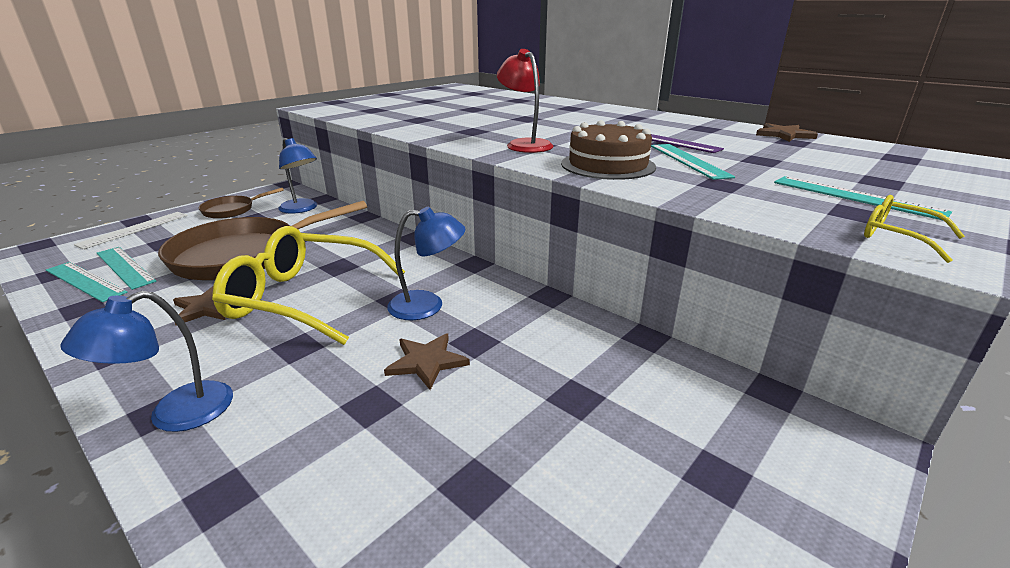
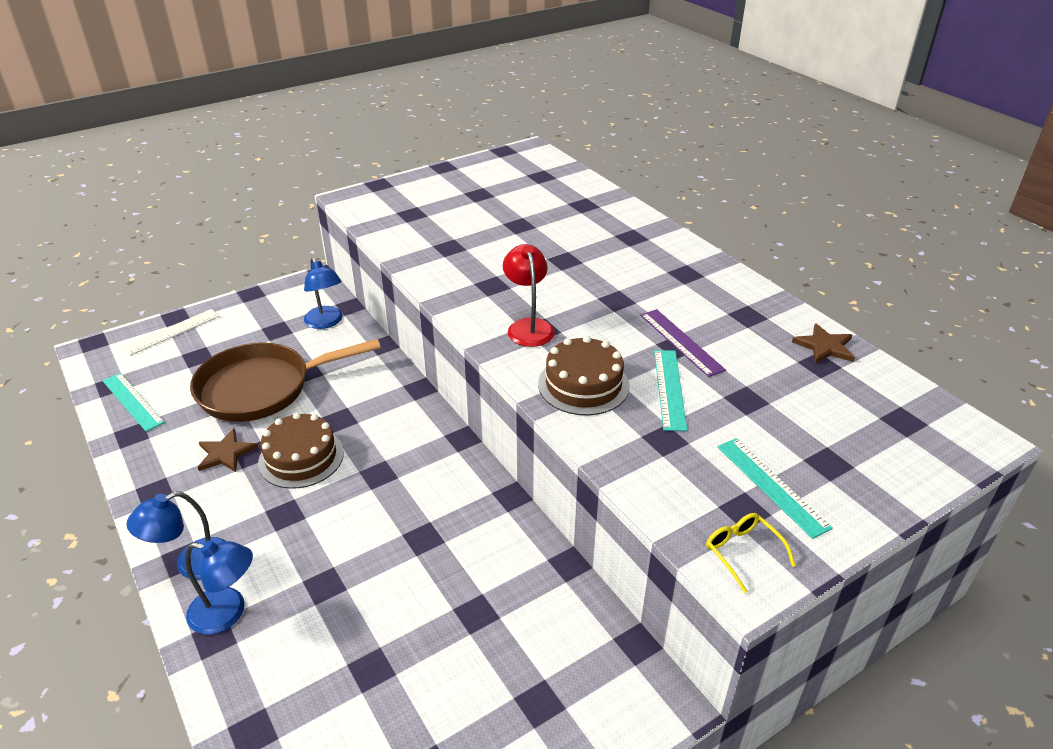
camera: 15 degrees right, 10 degrees up
(125, 267) = (163, 387): turquoise ruler -> none
(232, 210) = (260, 313): brown pan -> none
(303, 298) = (301, 457): yellow glasses -> brown cake
(426, 362) = (377, 552): brown star -> none
(427, 305) = (400, 487): blue lamp -> blue lamp (228, 613)

